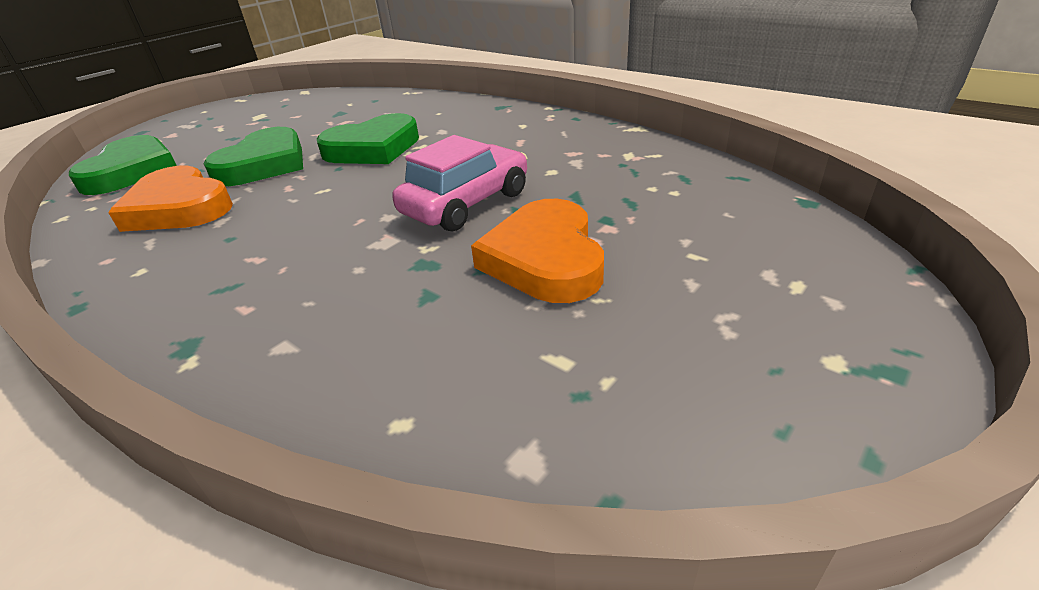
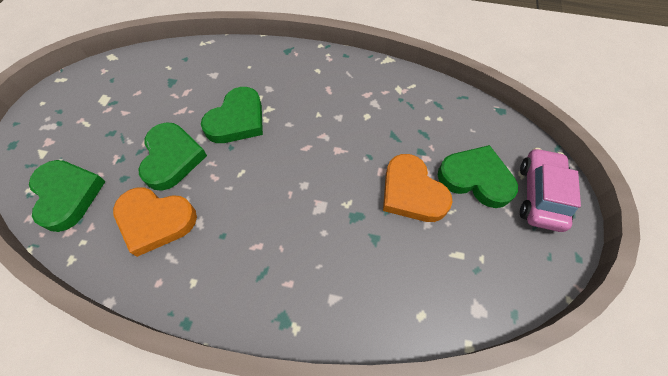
camera: 30 degrees left, 25 degrees up
(466, 203) = (341, 160): pink car -> pink car (540, 195)
(685, 269) = (475, 178): none -> green heart

